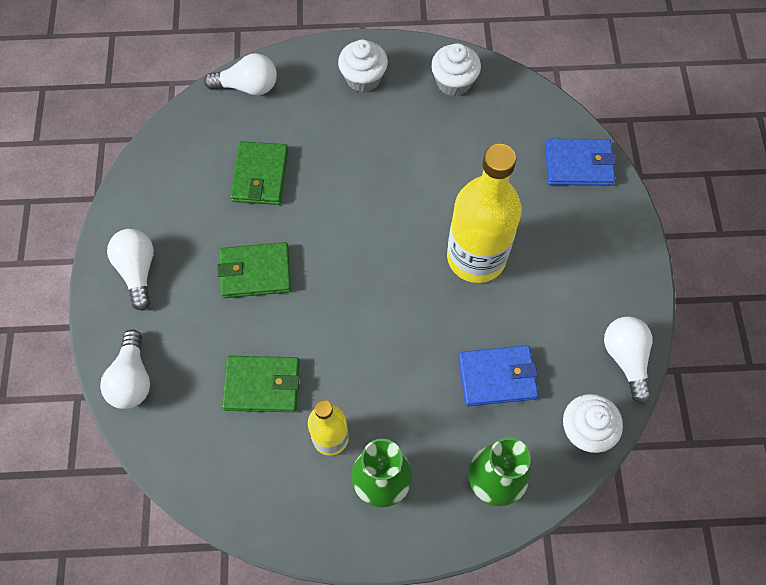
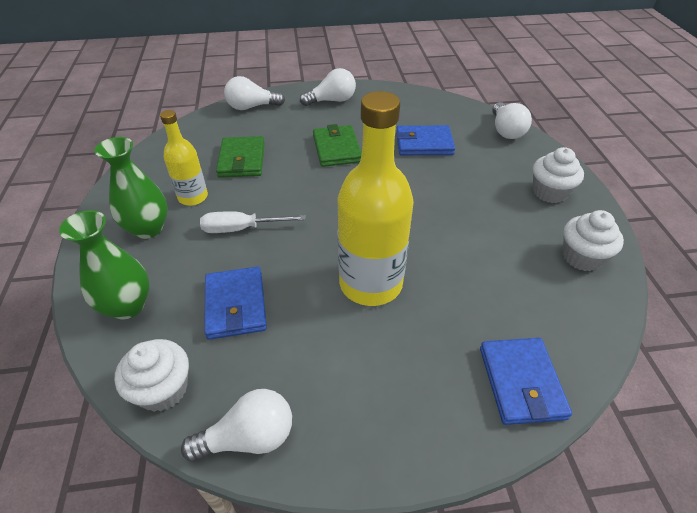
camera: 85 degrees right, 20 degrees down
(260, 175) = (424, 144): green wallet -> blue wallet
(391, 378) = (242, 229): none -> white screwdriver

